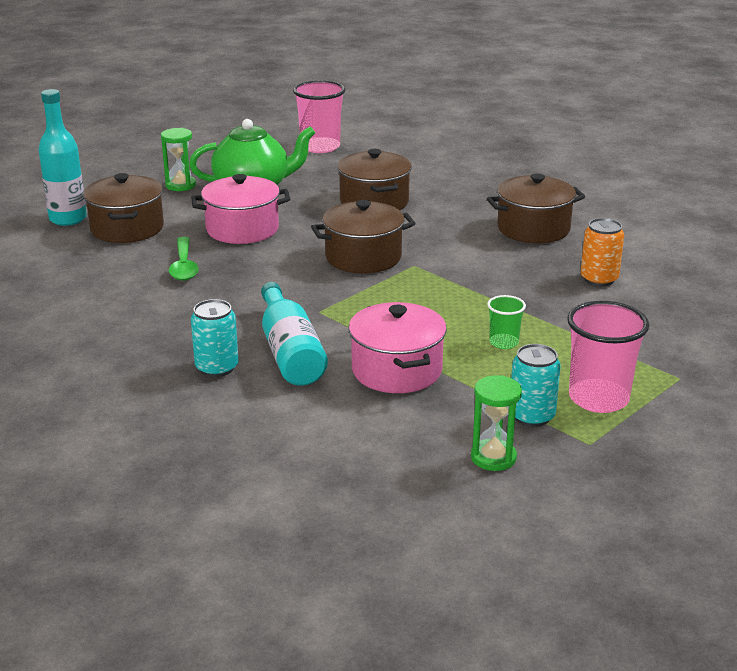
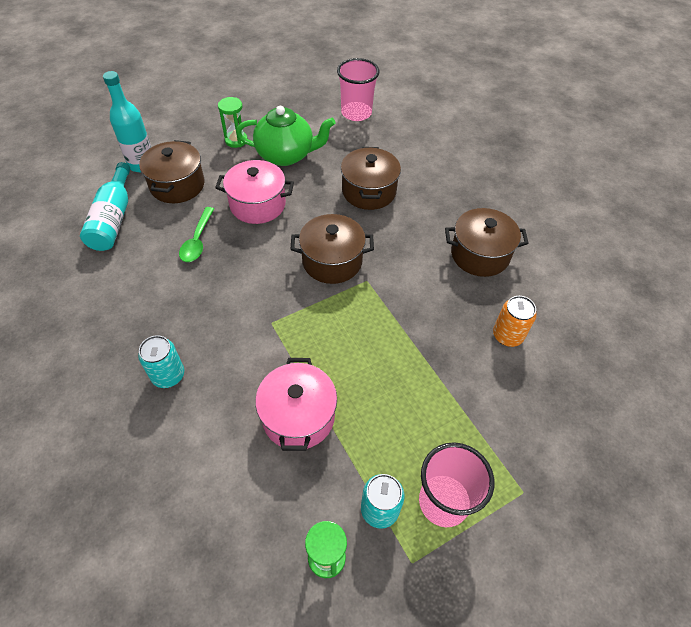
camera: 15 degrees right, 25 degrees up
(290, 352) = (229, 369): turquoise bottle -> turquoise bottle (113, 218)
(503, 342) = (396, 402): green cup -> none

